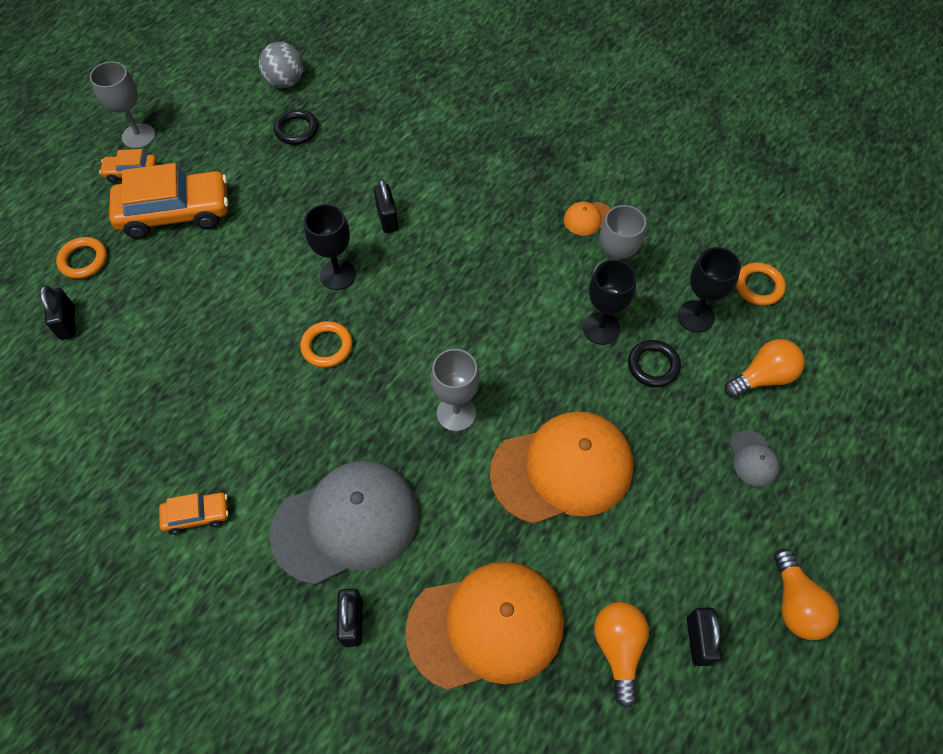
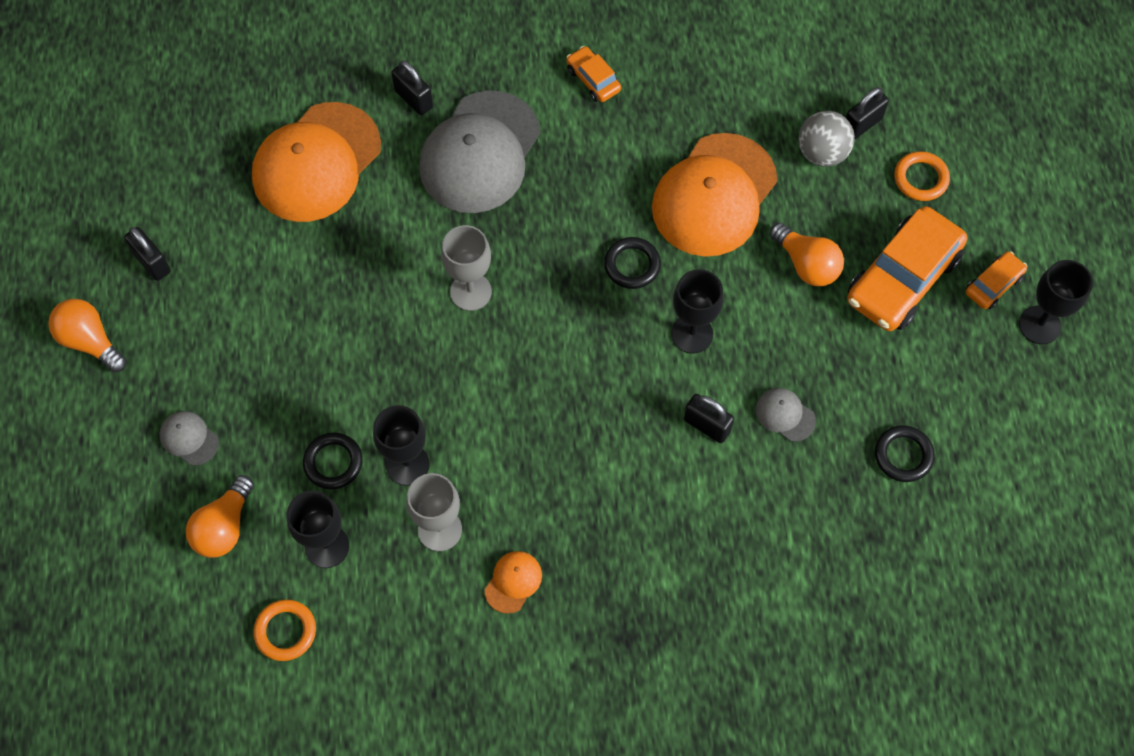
camera: 140 degrees right, 5 degrees up
(67, 323) = (862, 124): black padlock -> black padlock turned 75 degrees counterclockwise
(138, 136) = (1039, 325): grey goblet -> black goblet
(197, 515) = (593, 79): orange car -> orange car turned 105 degrees clockwise
(285, 82) = (985, 505): grey ball -> grey ball (822, 153)
(327, 346) = (632, 265): orange ring -> black ring
(336, 192) = (785, 415): none -> grey cap
(562, 469) = (346, 311): orange cap -> orange cap (714, 195)
(618, 648) = (209, 216): orange light bulb -> orange light bulb (806, 264)

